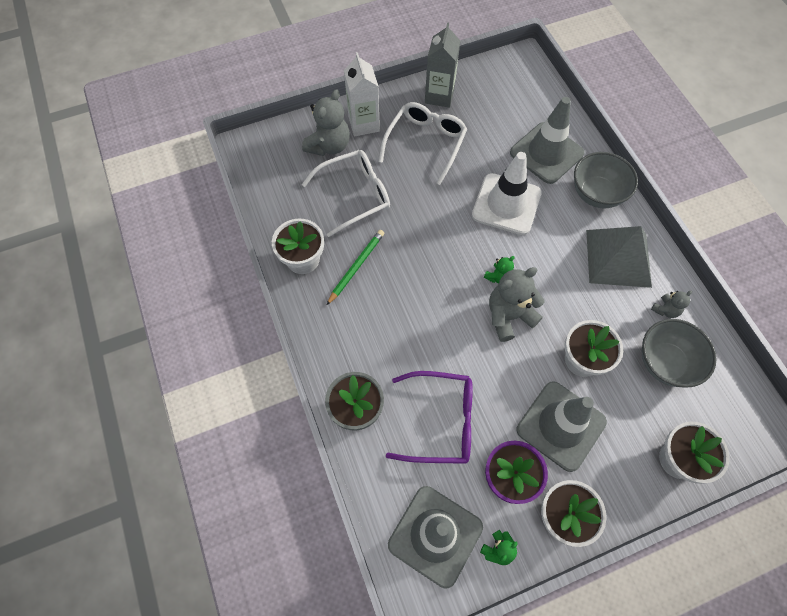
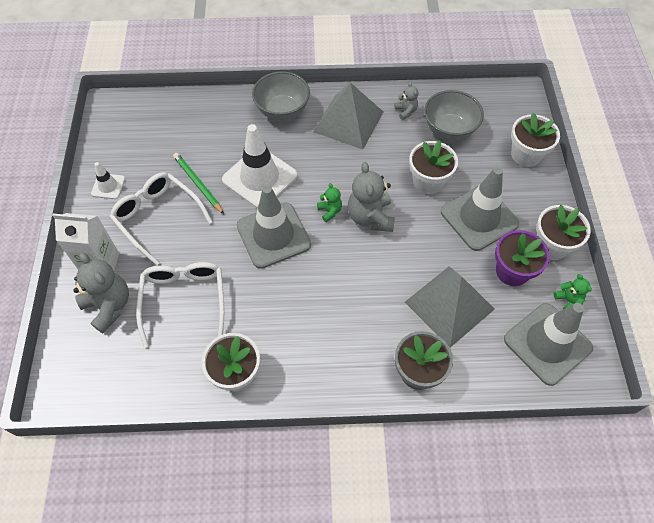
camera: 70 degrees left, 5 degrees down
(356, 267) = (268, 325): green pencil -> green pencil (198, 184)
(439, 96) = (108, 186): grey carton -> white traffic cone
(440, 421) = (449, 305): purple glasses -> grey pyramid
(546, 153) = (222, 128): grey traffic cone -> grey traffic cone (273, 235)

